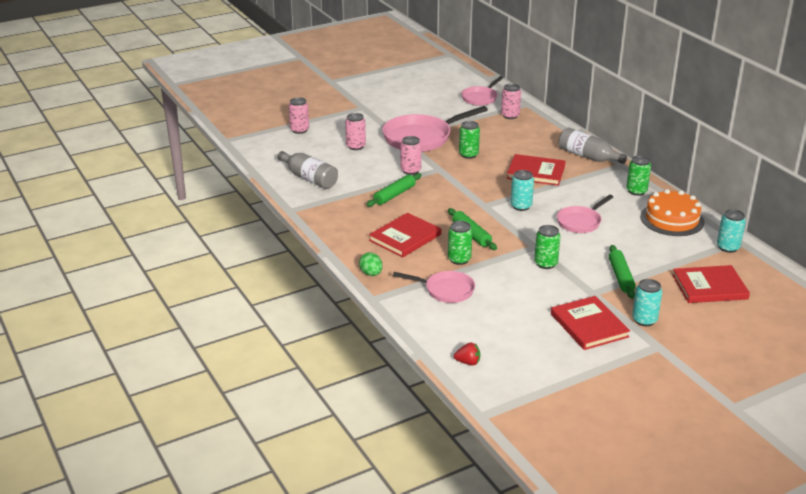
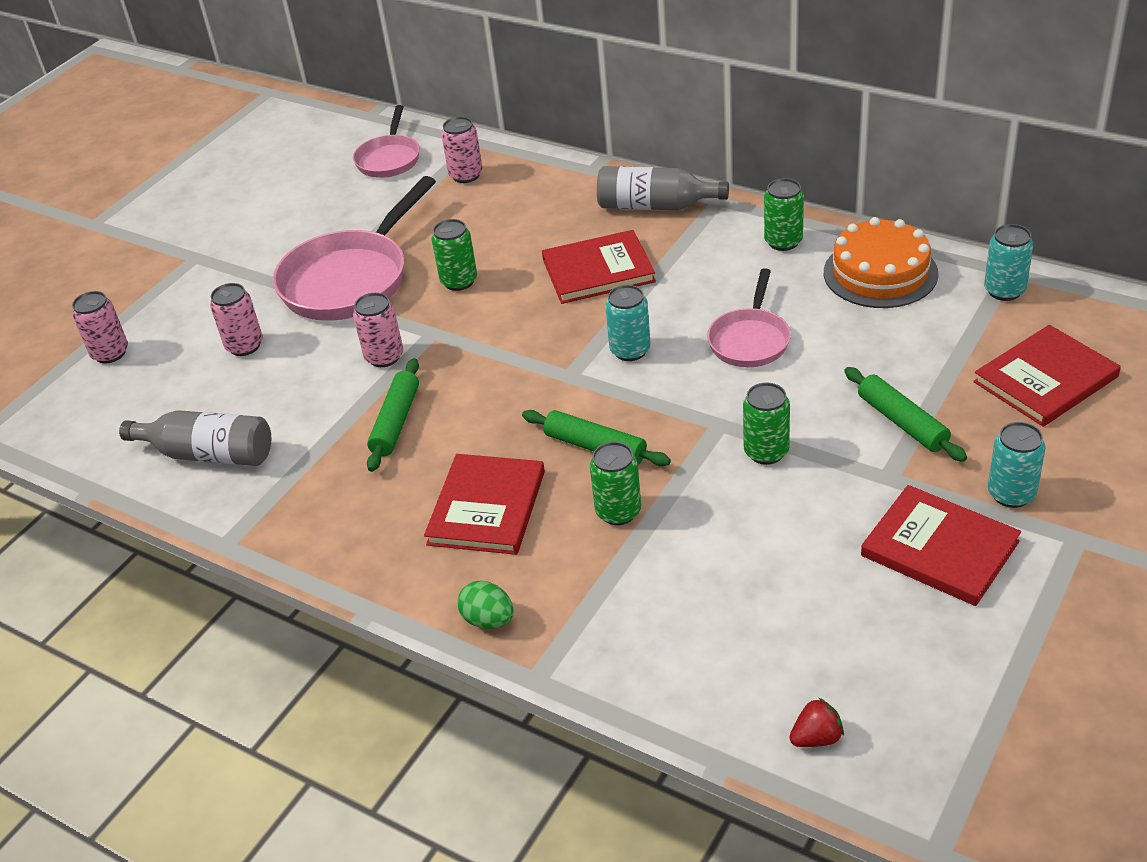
camera: 25 degrees left, 10 degrees up
(446, 290) = (650, 592): pink pan -> none

